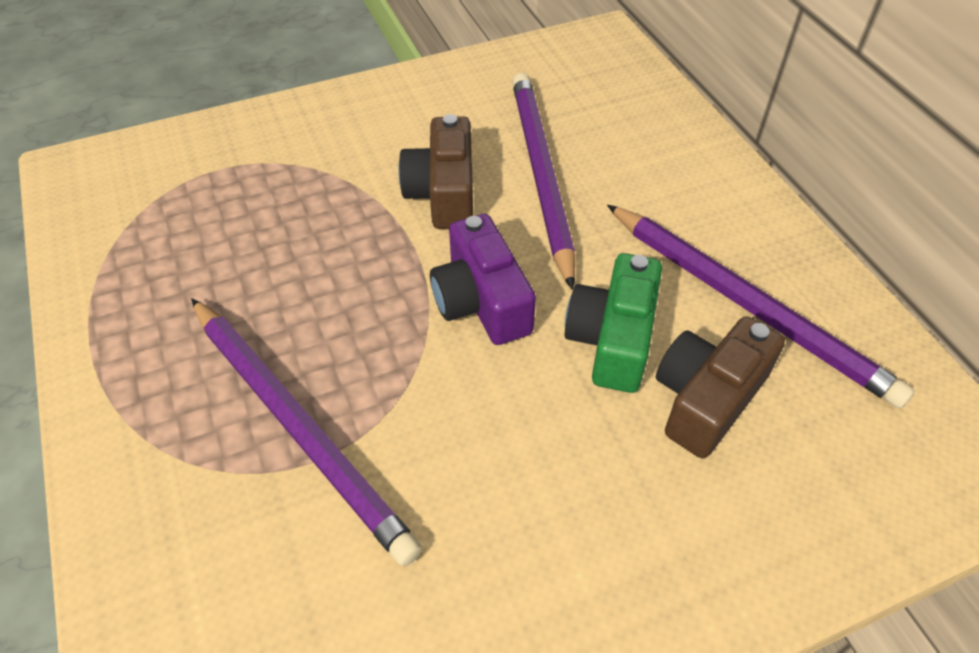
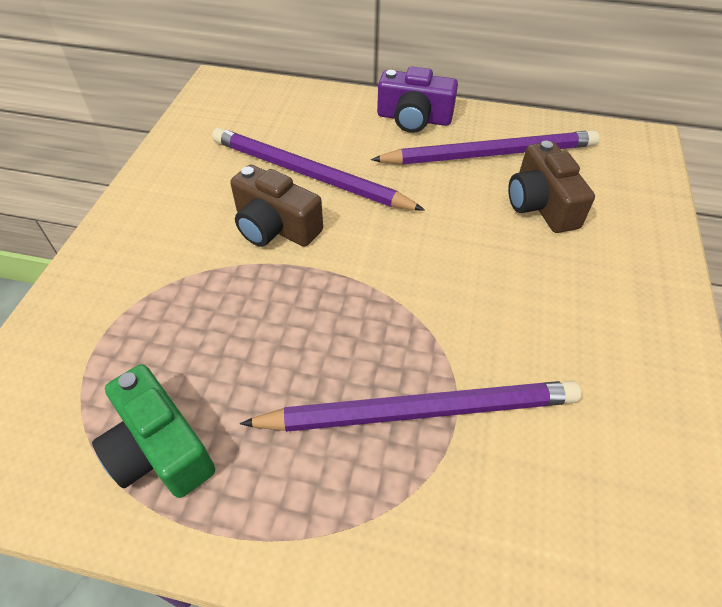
camera: 55 degrees left, 0 degrees up
(481, 301) = (390, 258): purple camera -> purple camera (414, 118)
(612, 339) = (470, 217): green camera -> green camera (159, 449)

